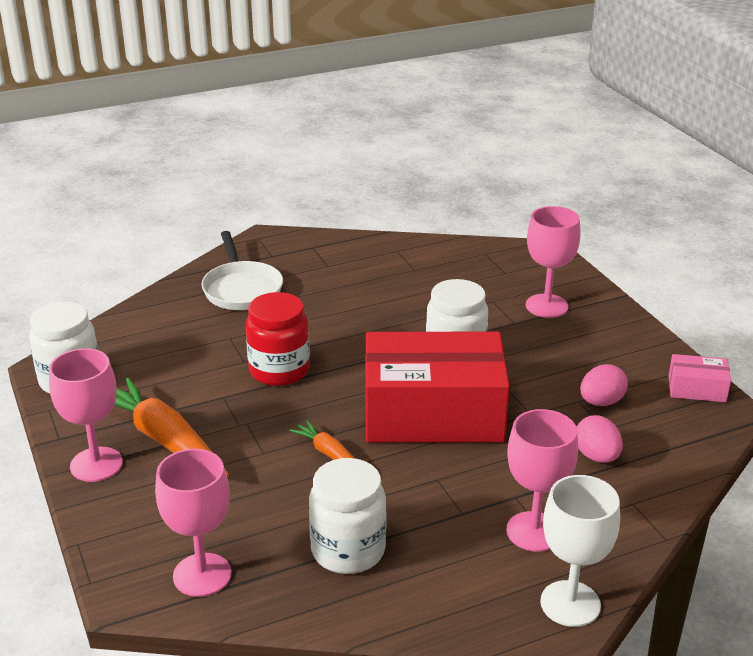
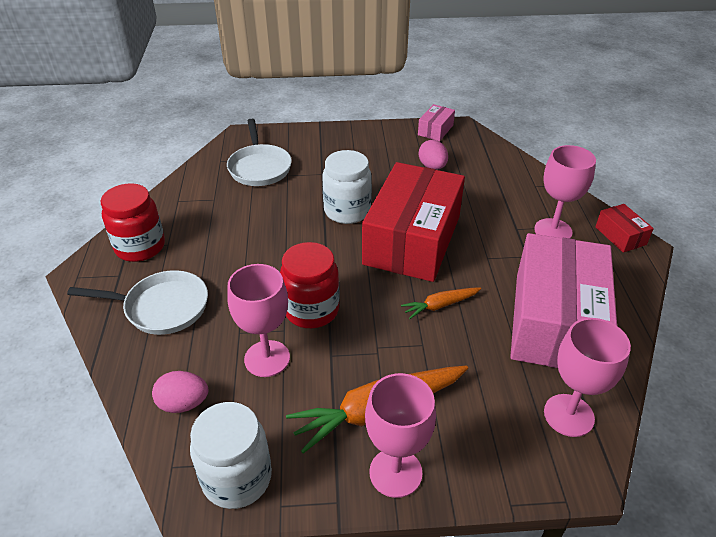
camera: 70 degrees left, 10 degrees up
(315, 253) = (140, 247): none -> red jar
(348, 550) = (555, 322): white jar -> pink box
(492, 280) = (259, 167): none -> white pan
(546, 306) = (311, 155): pink goblet -> pink goblet (267, 358)
(570, 603) = (620, 236): white goblet -> red box
(596, 456) = (487, 185): pink egg -> pink egg (183, 403)

